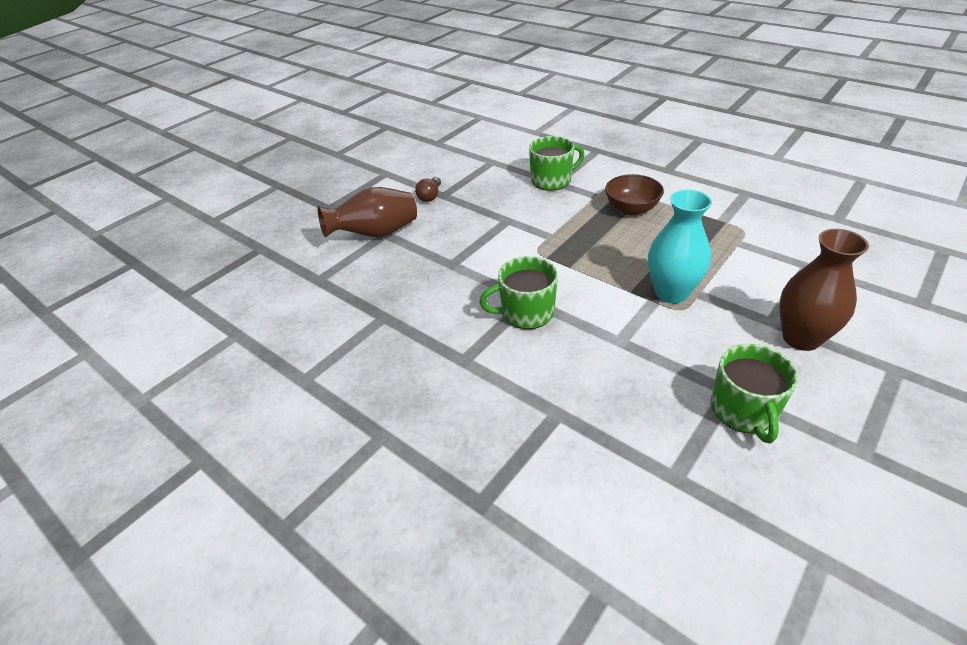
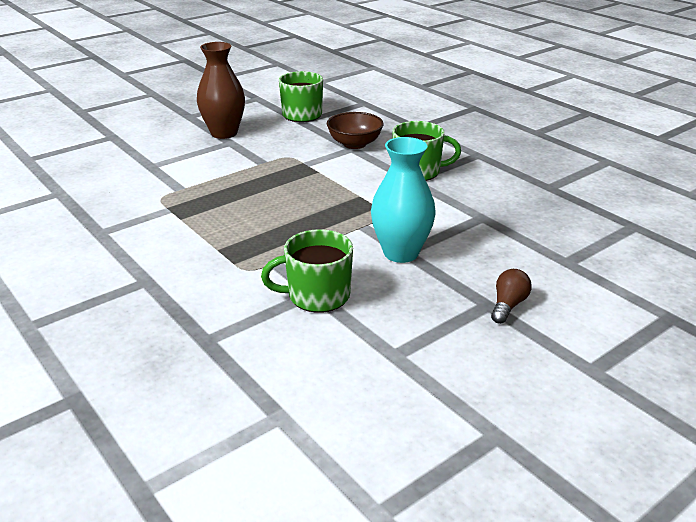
camera: 170 degrees left, 10 degrees down
(376, 234) = (580, 264): brown vase -> none
(631, 209) = (248, 237): brown bowl -> brown bowl (354, 144)
(671, 292) = (285, 166): turquoise vase -> turquoise vase (401, 253)

